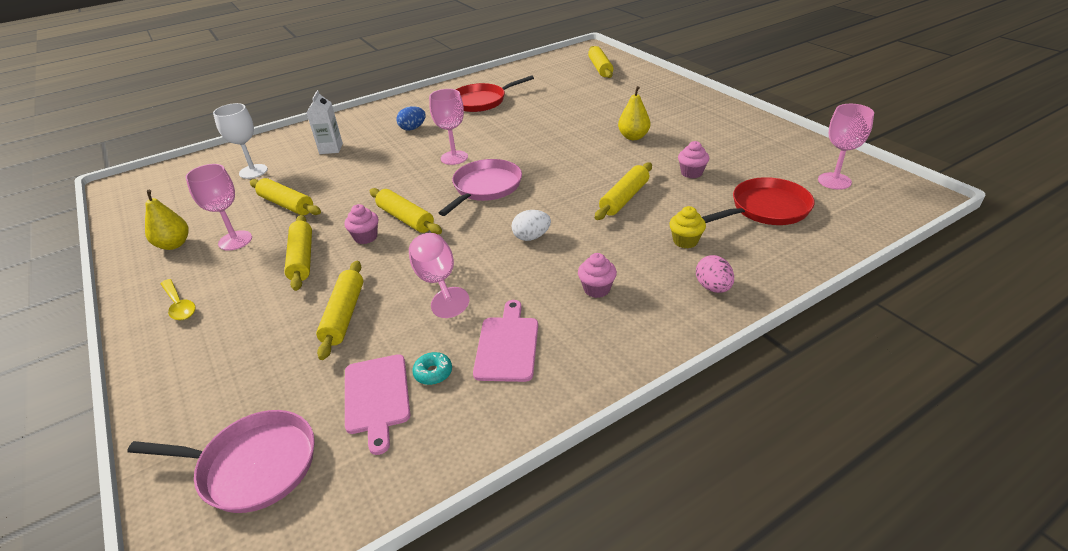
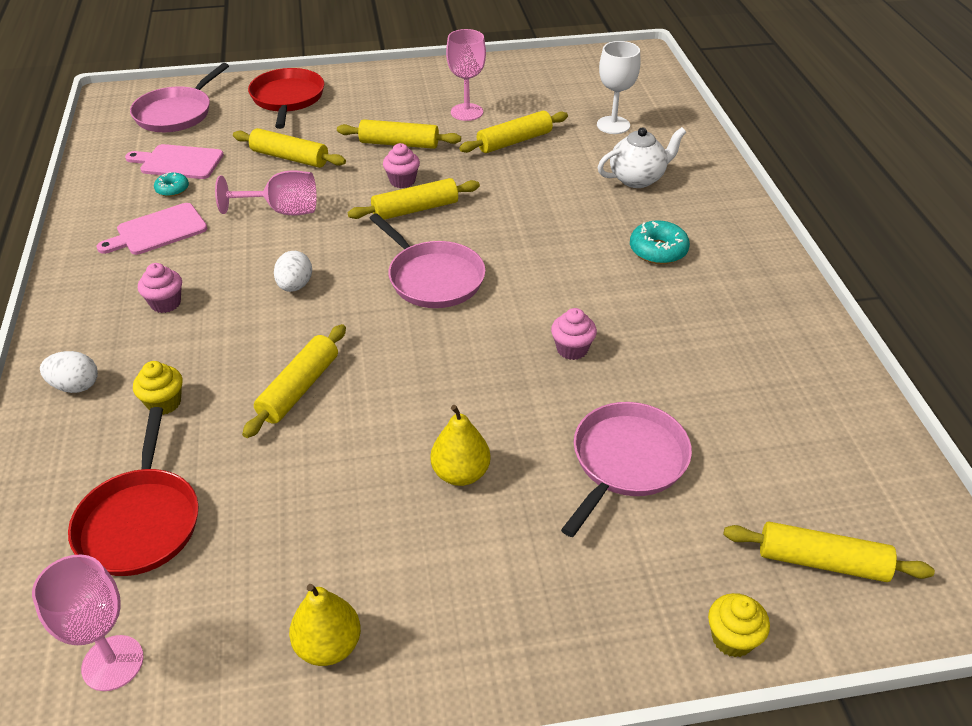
camera: 110 degrees right, 5 degrees up
(174, 244) = (489, 84): yellow pear -> yellow pear (328, 646)
(179, 305) = (386, 87): yellow spoon -> none
(331, 149) = (637, 179): white carton -> white teapot
(413, 128) = (658, 250): blue egg -> turquoise donut
(454, 158) = (535, 269): pink goblet -> none
(481, 101) = (724, 338): red pan -> red pan (287, 99)
(507, 345) = (158, 231): pink cutting board -> pink cutting board turned 120 degrees clockwise
(586, 106) = (626, 461): none -> pink pan
(624, 198) = (299, 388): yellow rolling pin -> yellow rolling pin turned 60 degrees clockwise
(651, 75) = (732, 639): none -> yellow cupcake
(691, 173) = (296, 489): pink cupcake -> pink cupcake (572, 349)
(713, 287) = (75, 386): pink egg -> white egg

